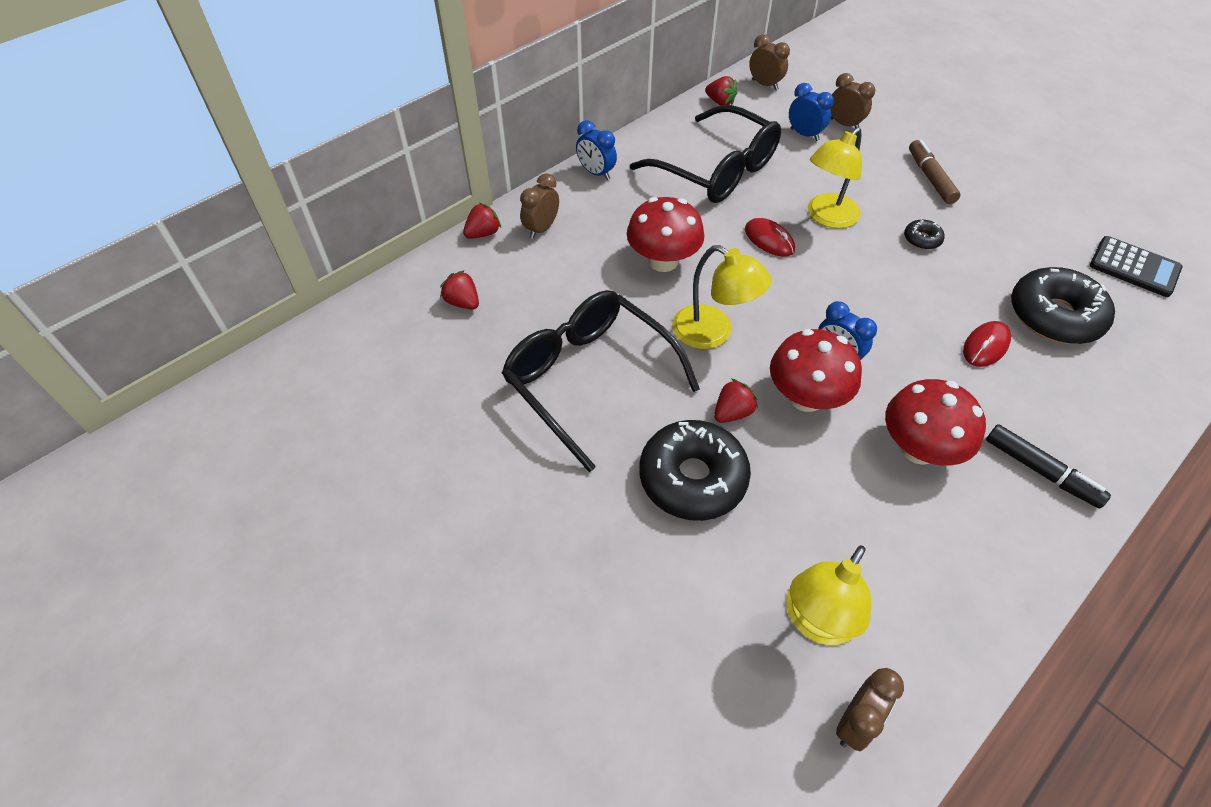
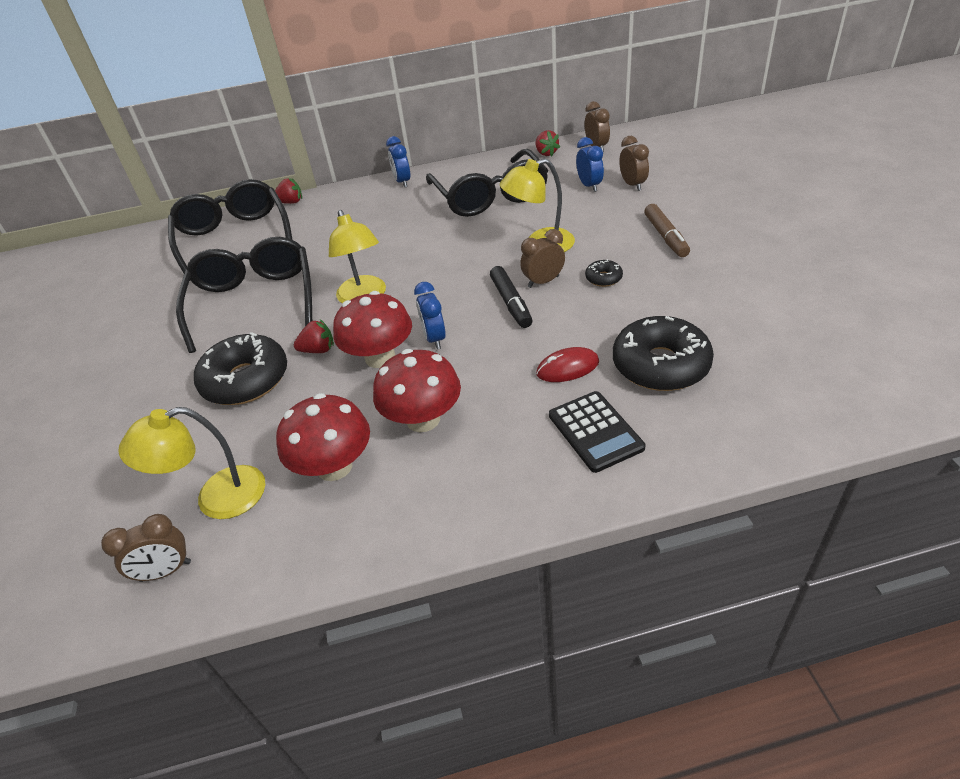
camera: 35 degrees right, 10 degrees down
(463, 302) = (234, 238): red strawberry -> black glasses
(541, 229) = (328, 207): brown clock -> brown clock (543, 282)
(663, 261) = (383, 244): red mushroom -> red mushroom (334, 466)
(769, 240) = (476, 249): red mouse -> none
(930, 178) = (665, 236): brown marker -> brown marker turned 150 degrees clockwise
(1040, 471) = (505, 472): black marker -> black marker (511, 303)
(1134, 267) = (795, 350): black calculator -> black calculator (595, 431)

